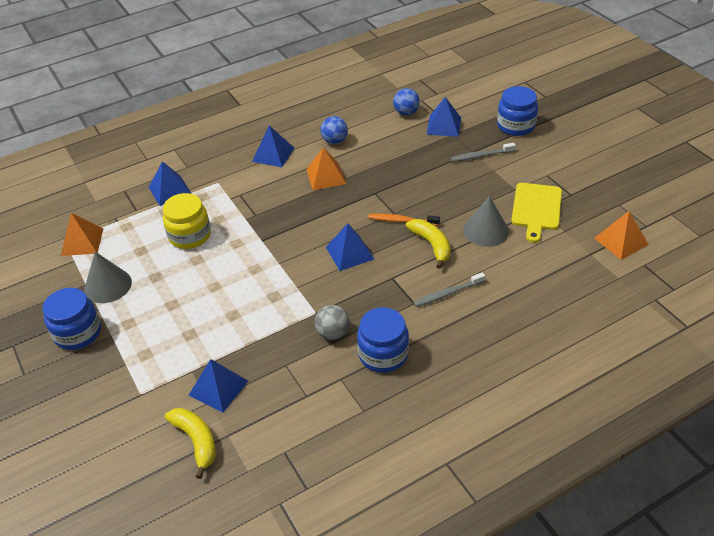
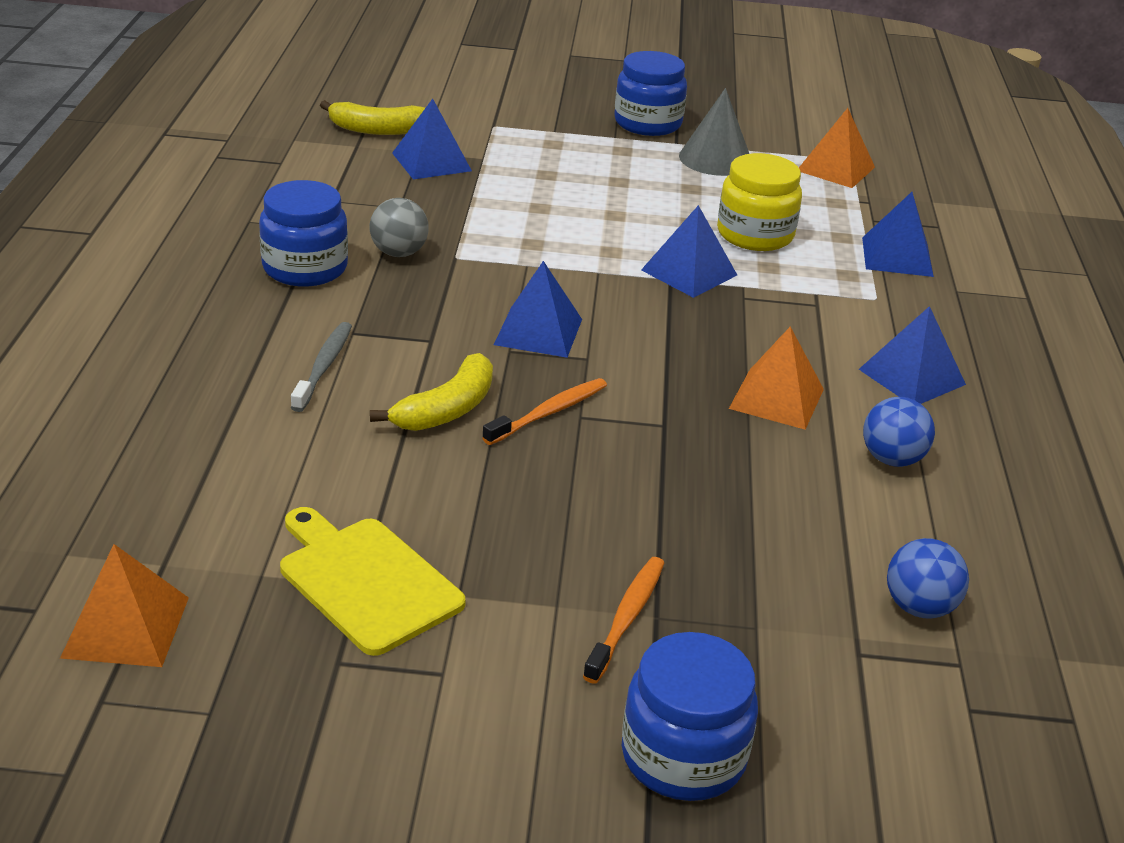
camera: 120 degrees right, 10 degrees down
(431, 245) = (447, 409): yellow banana -> yellow banana turned 60 degrees counterclockwise
(444, 126) = (805, 633): blue pyramid -> blue pyramid (689, 272)
(481, 156) = (626, 618): grey toothbrush -> orange toothbrush
(486, 231) = (398, 483): grey cone -> none

